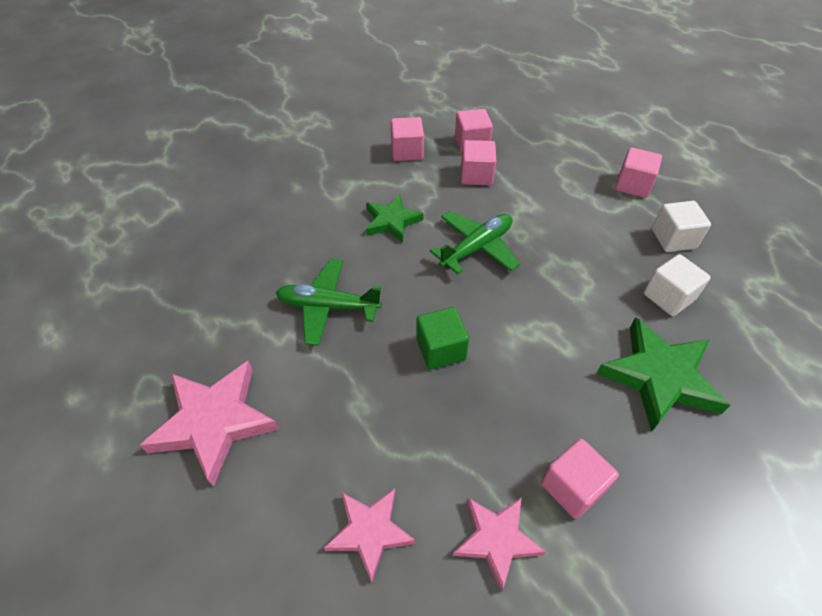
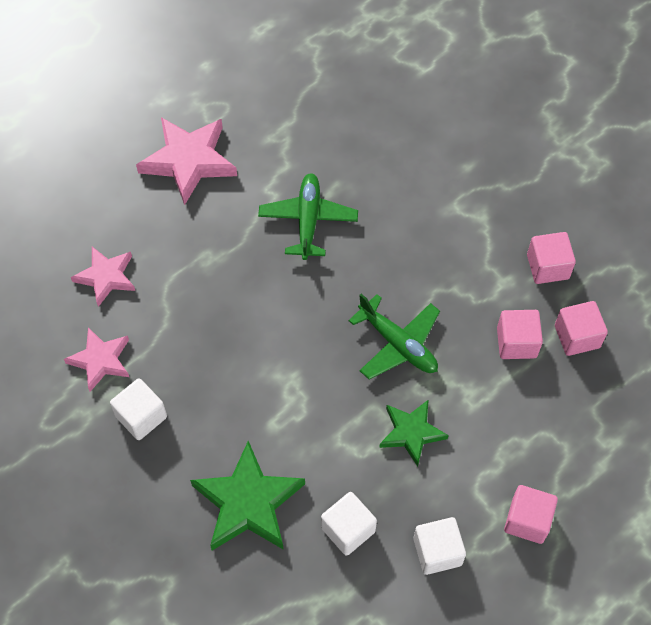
camera: 85 degrees right, 10 degrees up
(392, 221) = (427, 262): green star -> green star (411, 433)
(440, 349) = (267, 316): green cube -> none
(572, 487) = (141, 416): pink cube -> white cube

